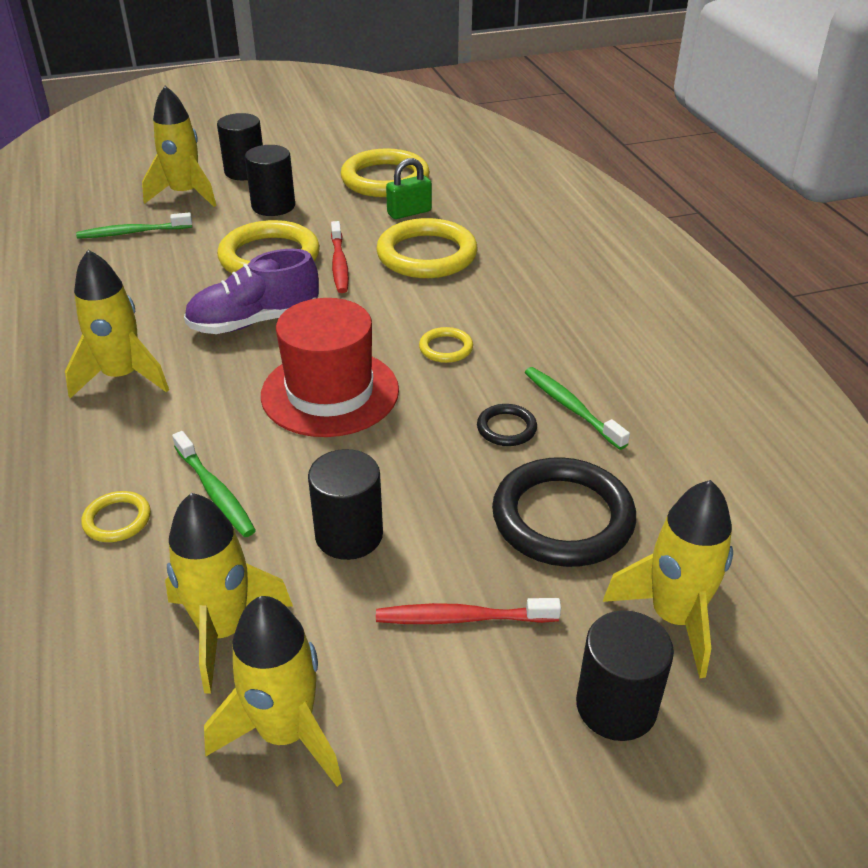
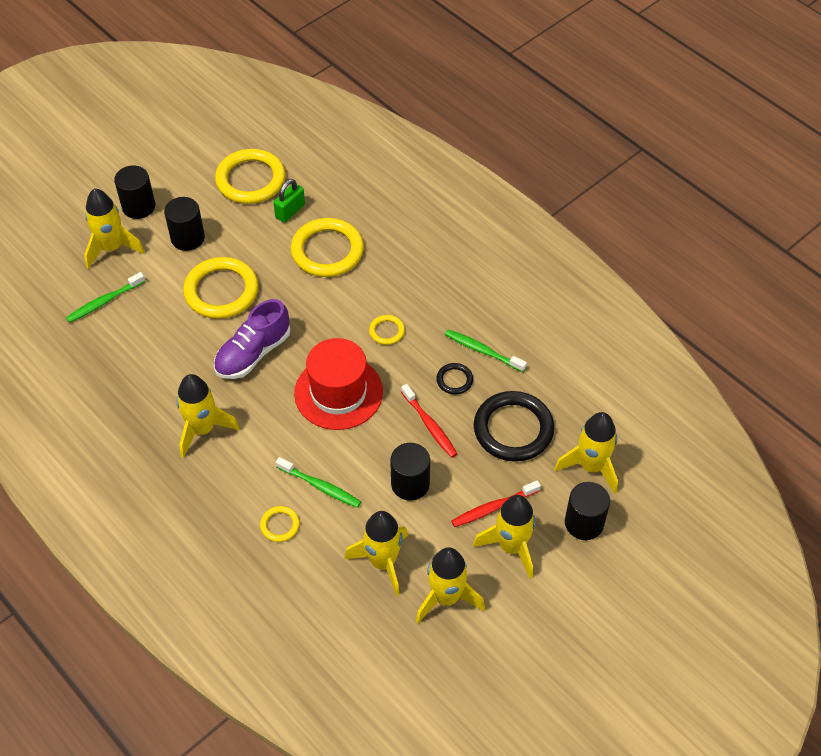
camera: 25 degrees left, 15 degrees up
(339, 264) = (274, 281): red toothbrush -> red toothbrush (430, 425)
(457, 693) = (511, 546): none -> yellow rocket

